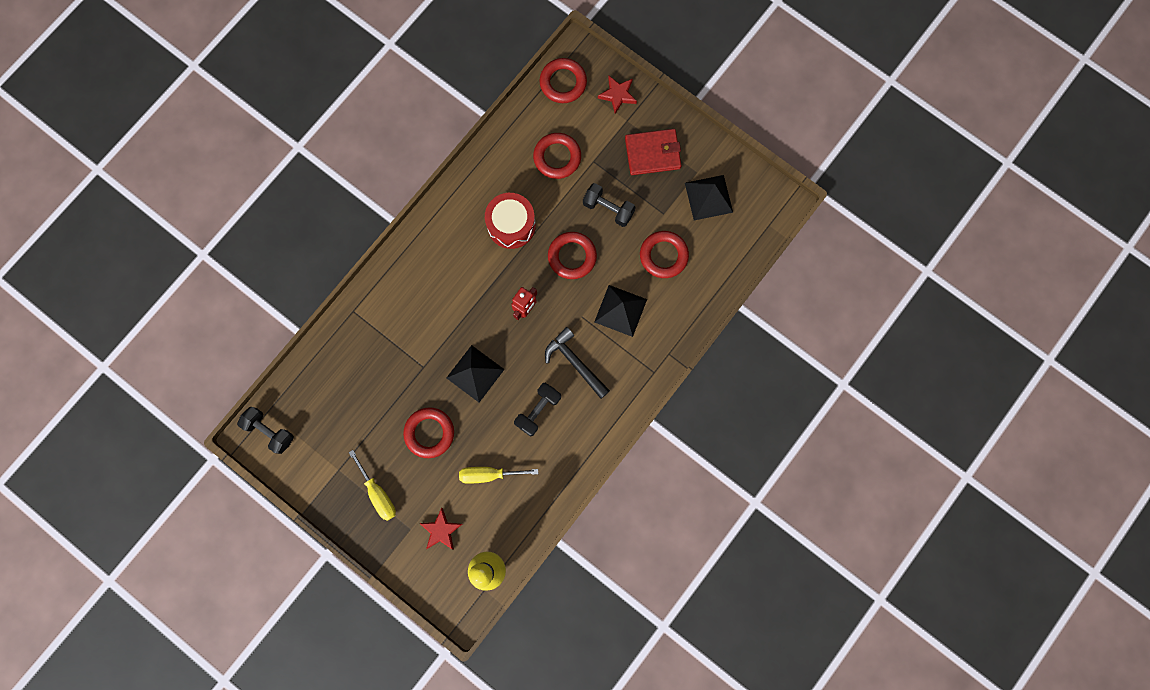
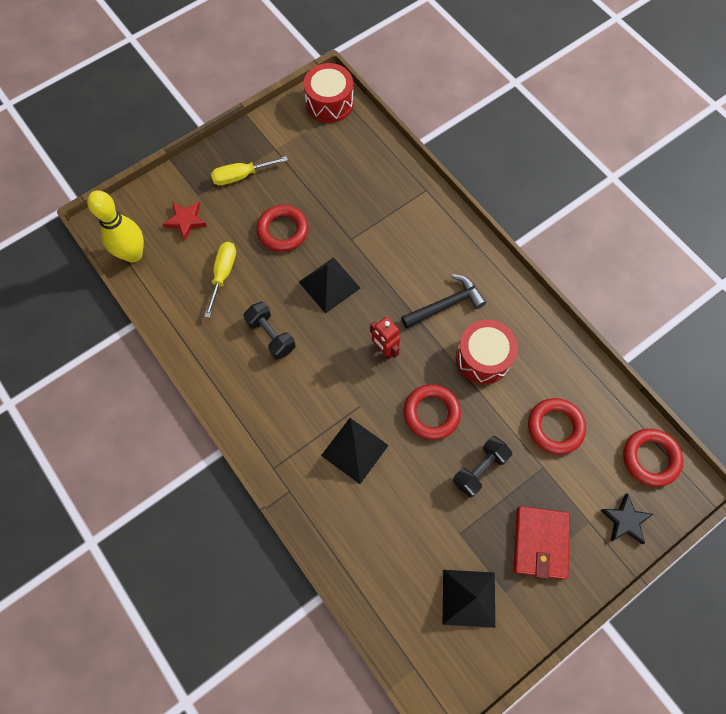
camera: 105 degrees right, 10 degrees down
(270, 431) = (329, 103): black dumbbell -> red drum
(575, 362) = (310, 385): black hammer -> black hammer (446, 304)
(618, 95) = (625, 520): red star -> black star
(663, 256) = (407, 519): red ring -> none

